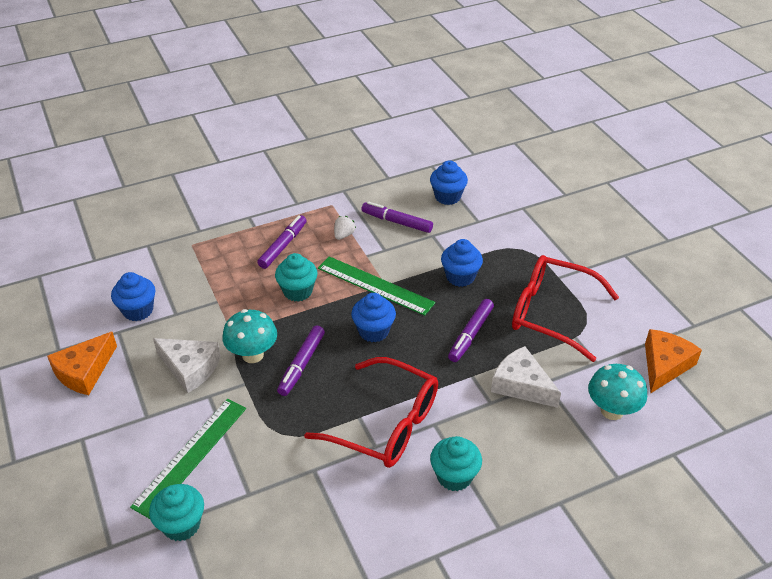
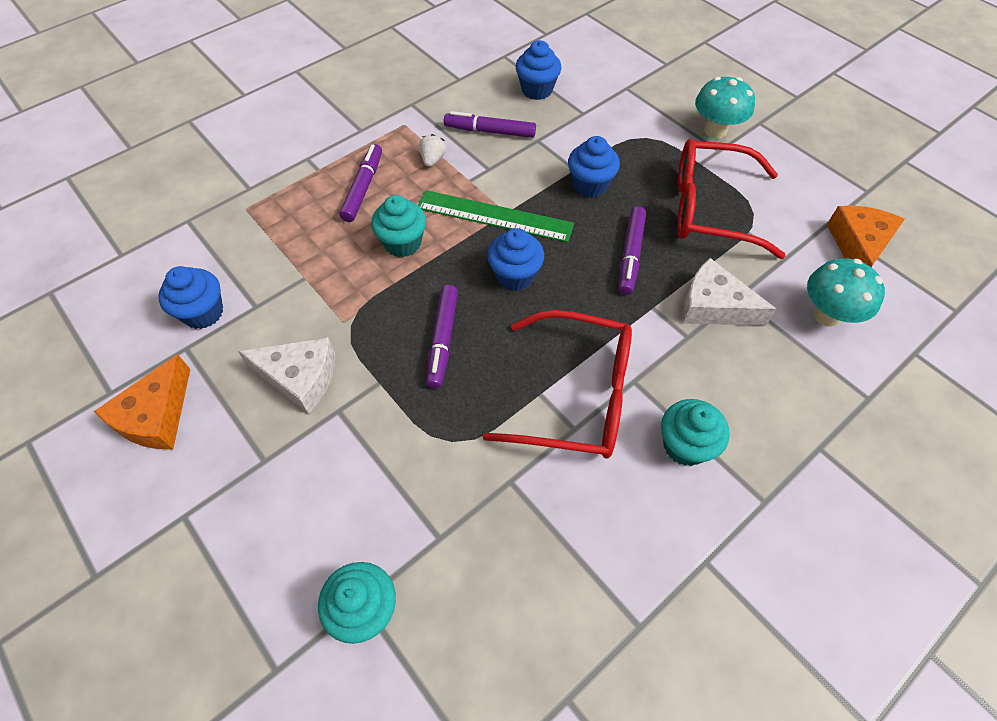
camera: 15 degrees left, 15 degrees up
(191, 455) = (343, 503): green ruler -> none
(253, 355) = (376, 341): turquoise mushroom -> turquoise mushroom (715, 131)

